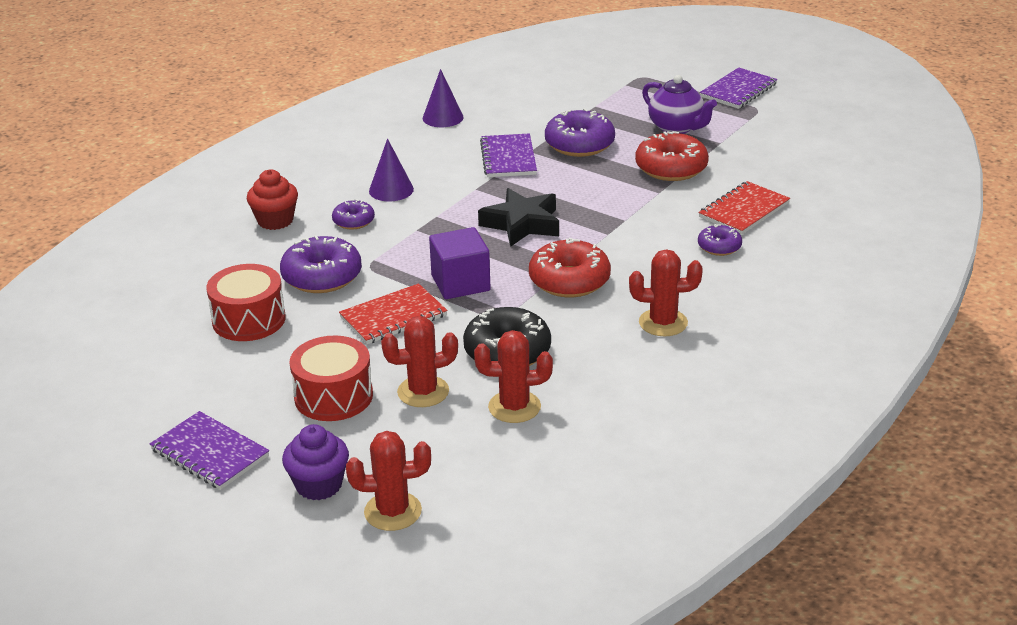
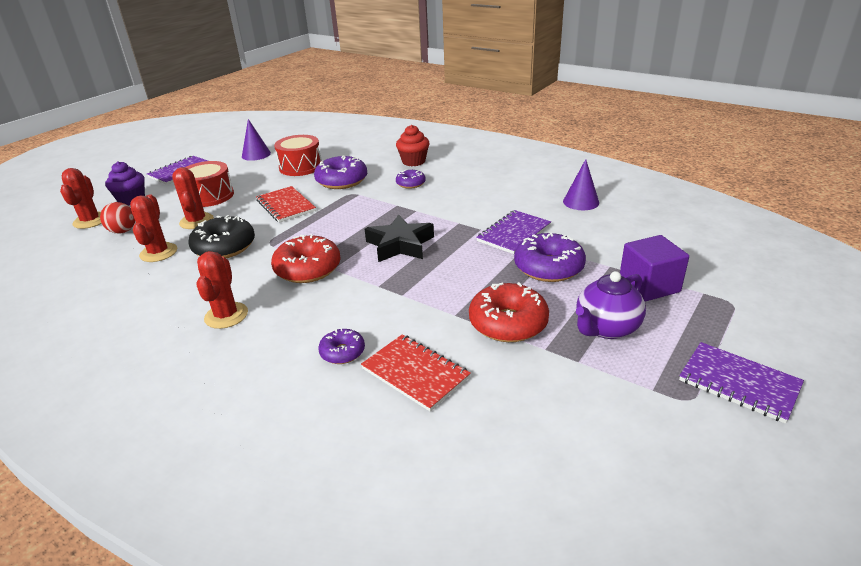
camera: 90 degrees right, 0 degrees up
(391, 190) = (455, 192): purple cone -> purple cone (256, 154)
(439, 461) = (123, 231): none -> red ball
(460, 283) = (319, 225): purple cube -> purple cube (649, 286)
(508, 158) = (514, 233): purple notebook -> purple notebook turned 45 degrees counterclockwise

